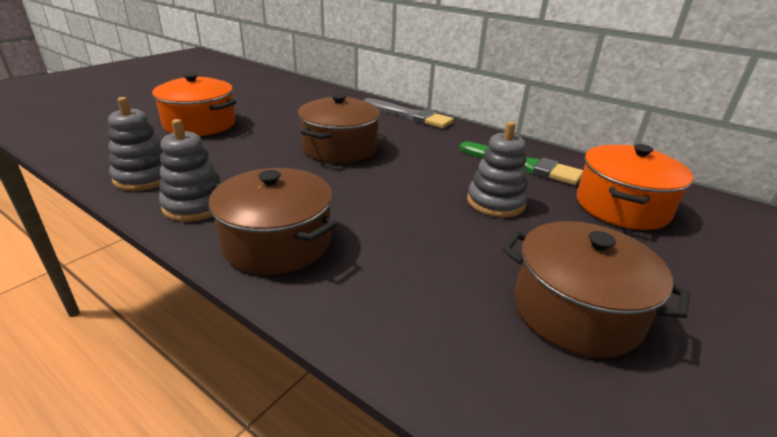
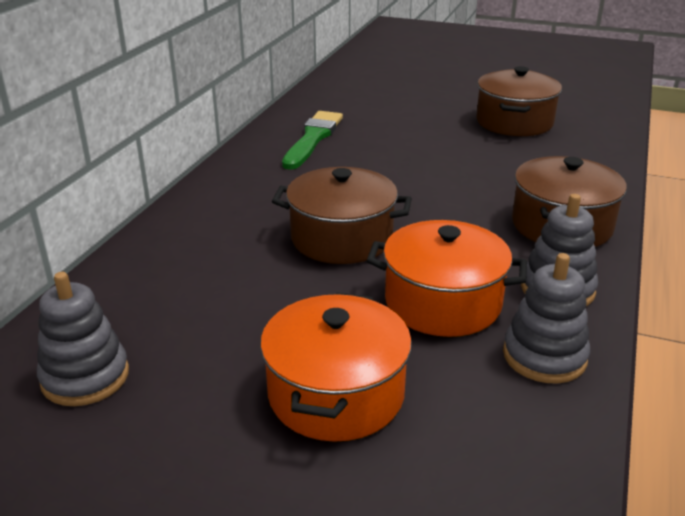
camera: 105 degrees left, 0 degrees up
(409, 115) = (189, 210): grey brush -> none
(495, 202) = (401, 147): grey stacking toy -> grey stacking toy (85, 377)
(621, 206) = (365, 106): orange pot -> orange pot (443, 303)

